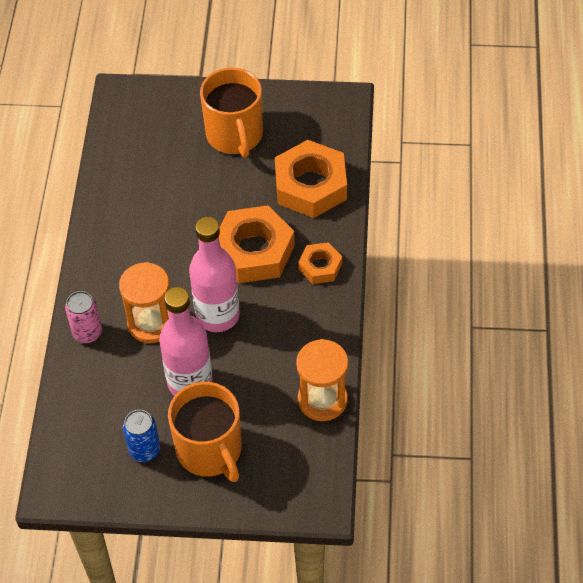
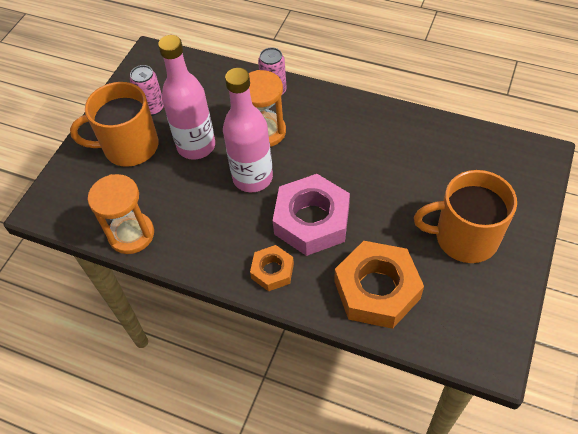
camera: 110 degrees right, 0 degrees up
(144, 450) = (152, 108): blue can -> pink can
(254, 251) = (311, 220): orange nut -> pink nut

